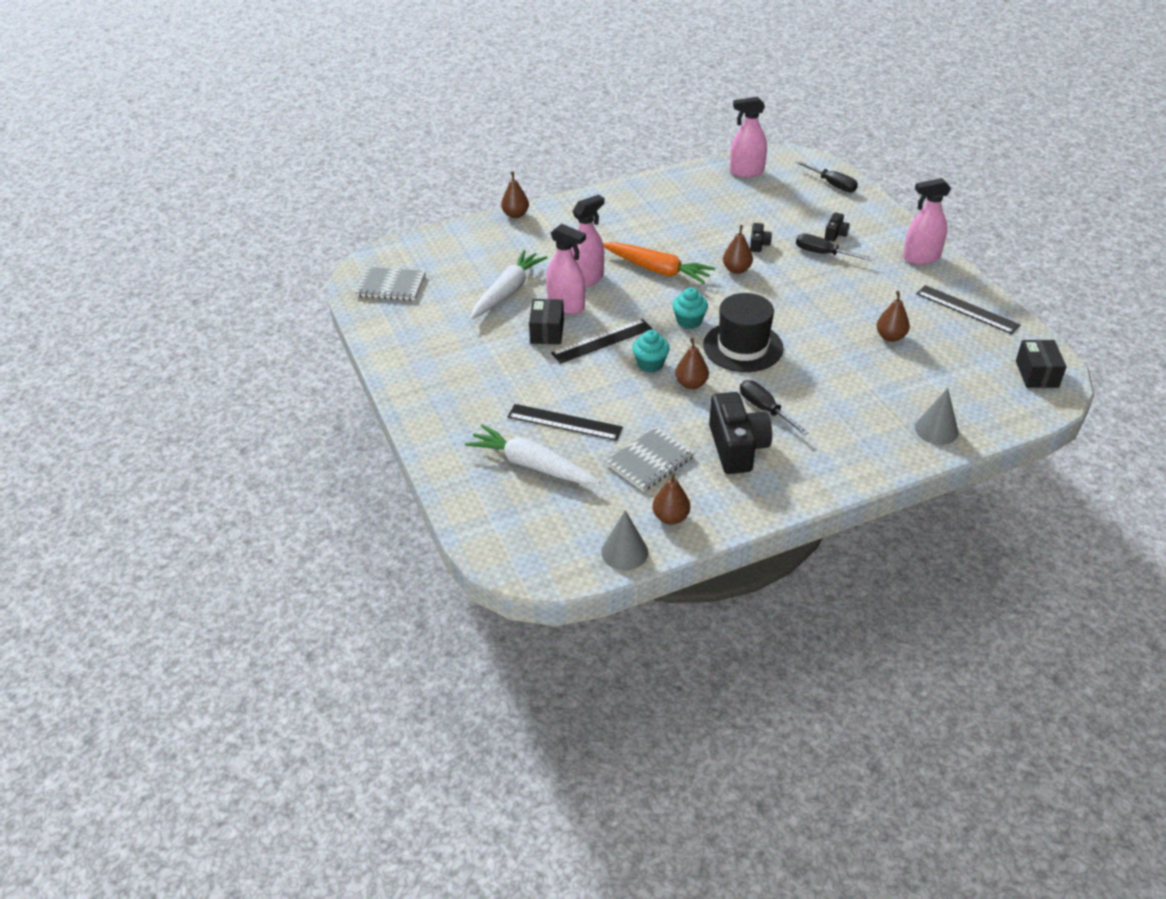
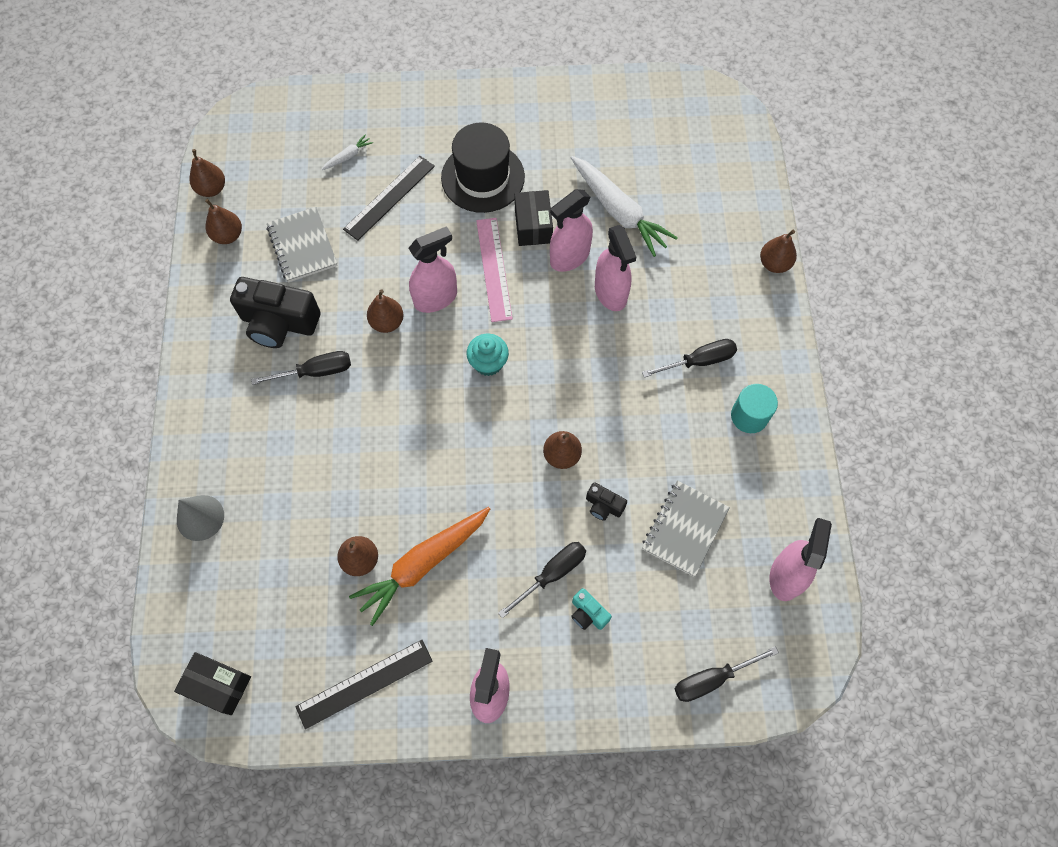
camera: 110 degrees right, 25 degrees up
(391, 286) = (674, 114): grey notebook -> grey notebook (684, 529)
(532, 465) = (348, 156): white carrot -> white carrot, size x0.43
(547, 331) = (533, 226): black box -> black box turned 60 degrees clockwise
(602, 341) = (494, 269): black ruler -> pink ruler
(618, 230) = (699, 361): none -> black screwdriver
(624, 552) = (212, 189): grey cone -> brown pear
(647, 203) = (749, 416): none -> turquoise cylinder
(650, 364) = (436, 298): turquoise cupcake -> pink spray bottle
(657, 270) = (598, 370): orange carrot -> orange carrot (423, 564)
(743, 347) = (420, 396): black hat -> black hat (483, 177)
(835, 234) = (588, 613): black camera -> turquoise camera

